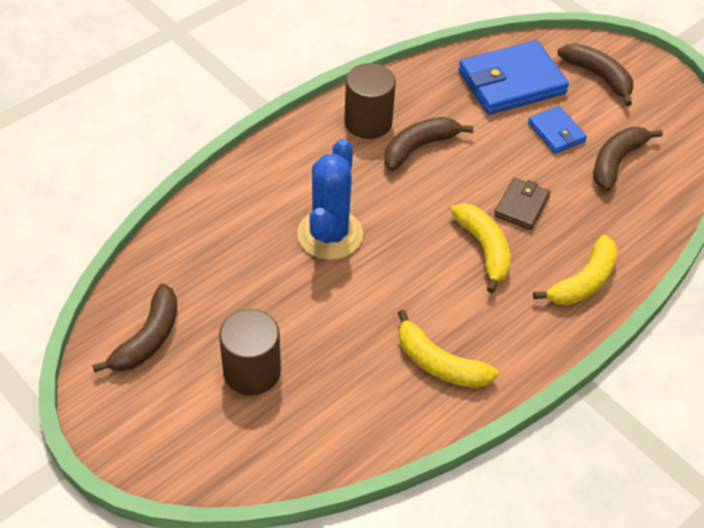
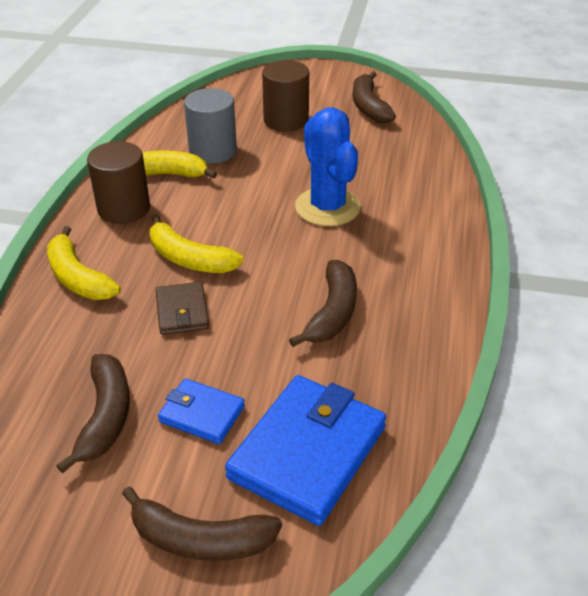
camera: 145 degrees right, 10 degrees down
(365, 369) = (213, 151): none -> grey cylinder
(368, 122) = (407, 309): brown cylinder -> brown cylinder (124, 209)
(583, 281) = (78, 277): yellow banana -> yellow banana turned 45 degrees counterclockwise

